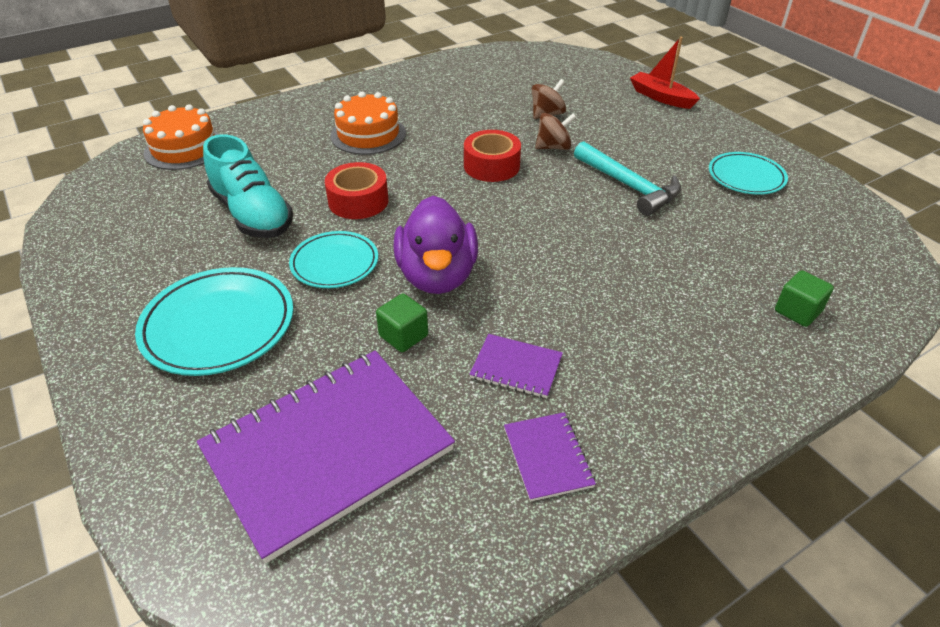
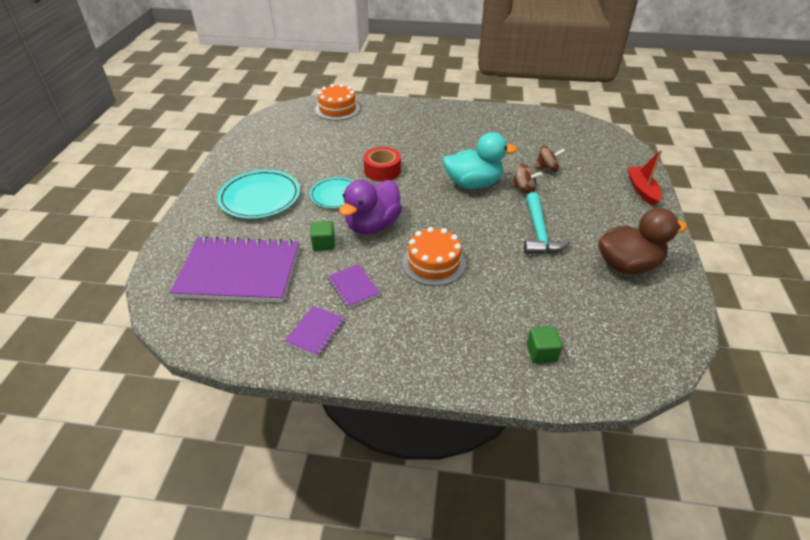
camera: 40 degrees right, 0 degrees up
(252, 214) = (329, 155): turquoise shoe -> none
(368, 134) = (430, 138): orange cake -> orange cake (433, 263)
(491, 166) = (473, 184): red tape -> turquoise duck
(746, 177) = (627, 265): turquoise plate -> brown duck

